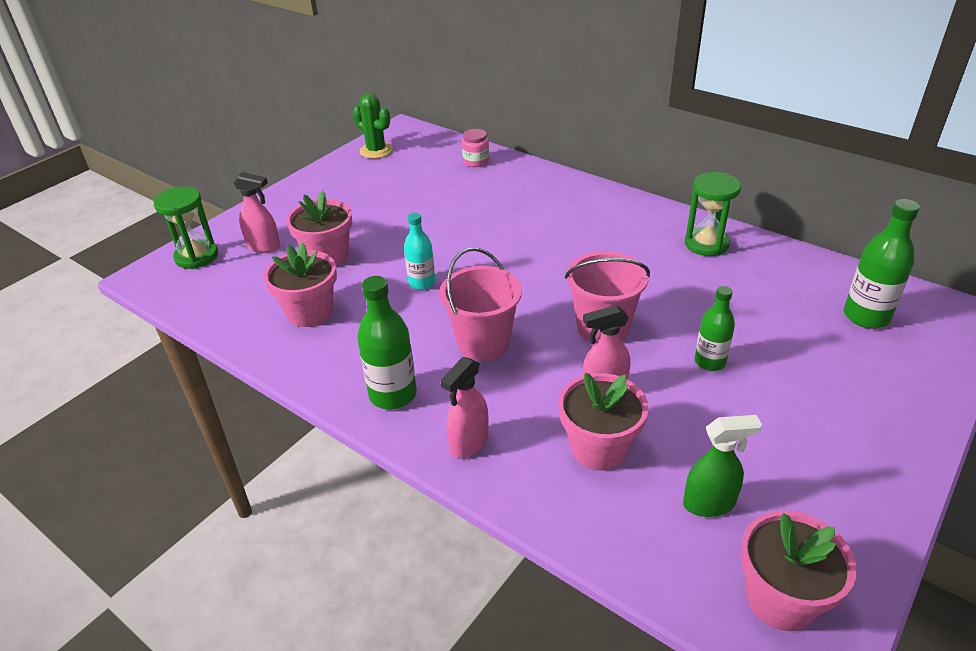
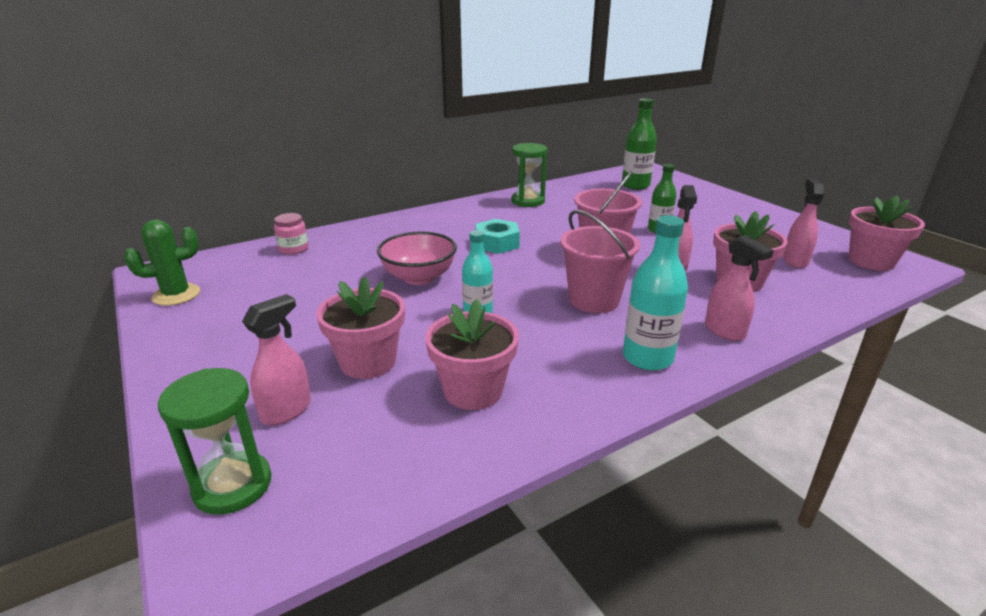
camera: 70 degrees left, 10 degrees down
(393, 394) = (647, 358): green bottle -> turquoise bottle
(465, 235) = (419, 277): none -> pink bowl
(569, 255) = (497, 243): none -> turquoise nut
(709, 503) = (795, 261): green spray bottle -> pink spray bottle

